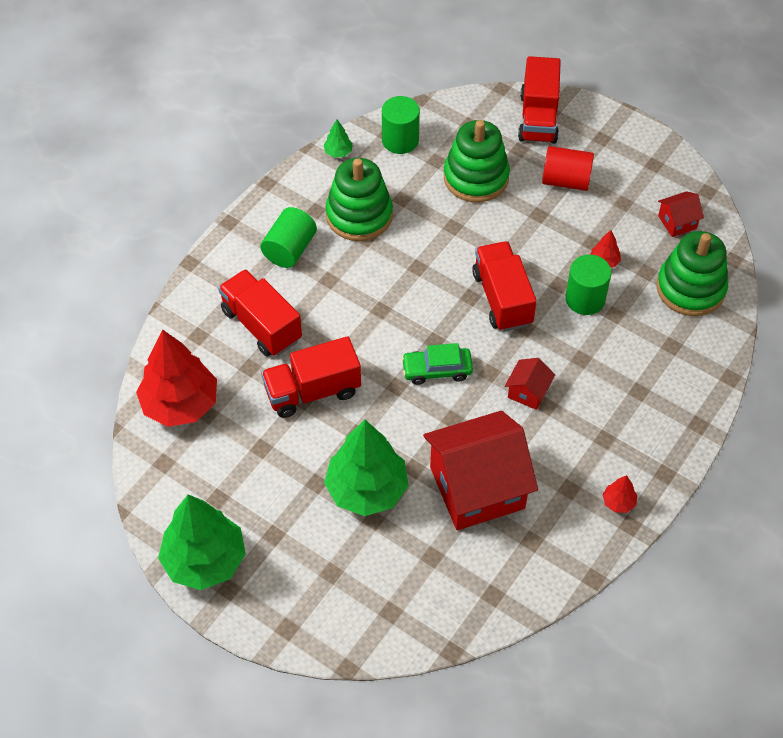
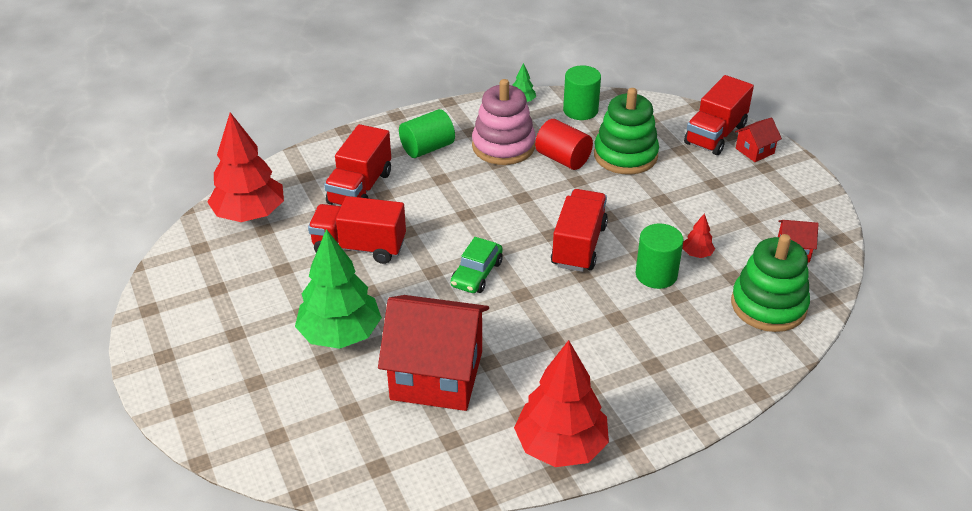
camera: 30 degrees right, 15 degrees down
(204, 560) = (165, 327): green tree -> none
(261, 325) = (360, 188): red truck -> red truck turned 150 degrees counterclockwise
(359, 215) = (503, 146): green stacking toy -> pink stacking toy
(437, 370) = (476, 274): green car -> green car turned 90 degrees counterclockwise
(528, 392) = (545, 322): red house -> red house (754, 151)
(566, 180) = (706, 184): red cylinder -> red cylinder (563, 159)
(618, 502) = (561, 446): red tree -> red tree, size x2.41

